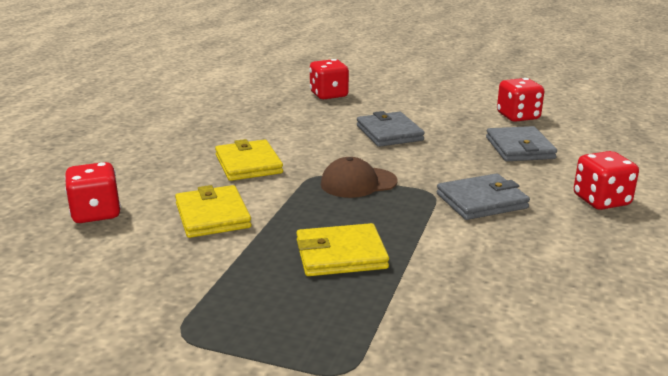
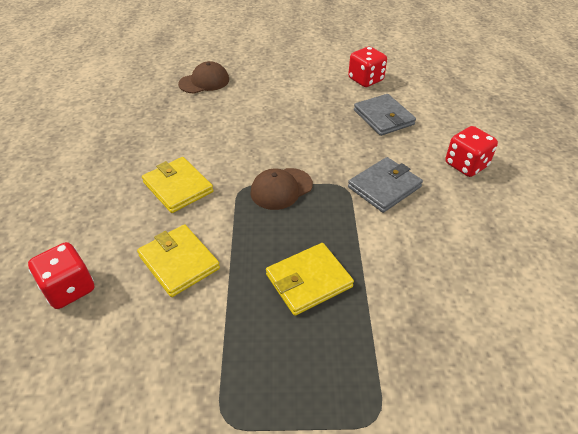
camera: 20 degrees left, 20 degrees up
(329, 95) = (204, 82): red dice -> brown cap
(389, 133) = (277, 120): grey wallet -> none

